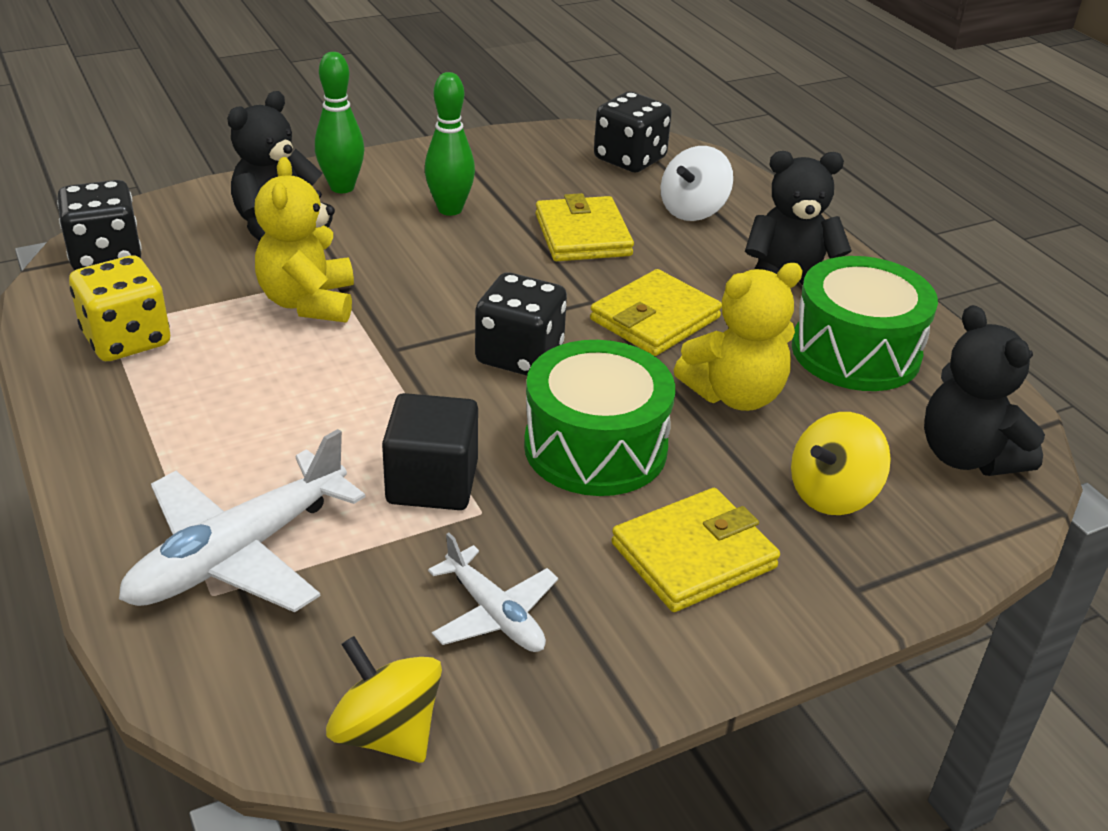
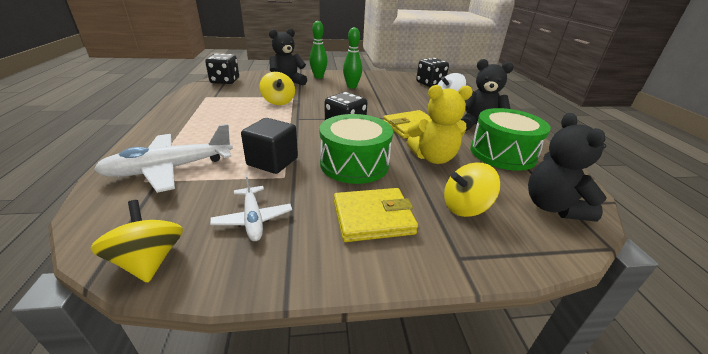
camera: 20 degrees right, 5 degrees down
(127, 339) = (207, 101): yellow dice -> none
(309, 303) = (278, 101): yellow teddy bear -> yellow spinning top
(583, 235) = (397, 100): yellow wallet -> none

